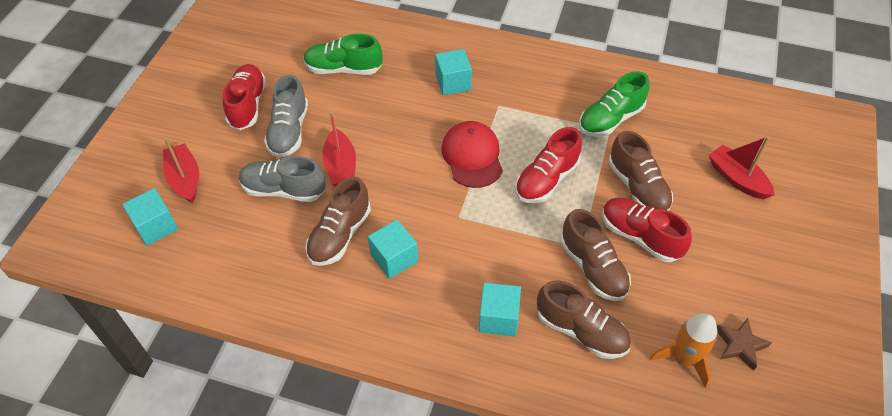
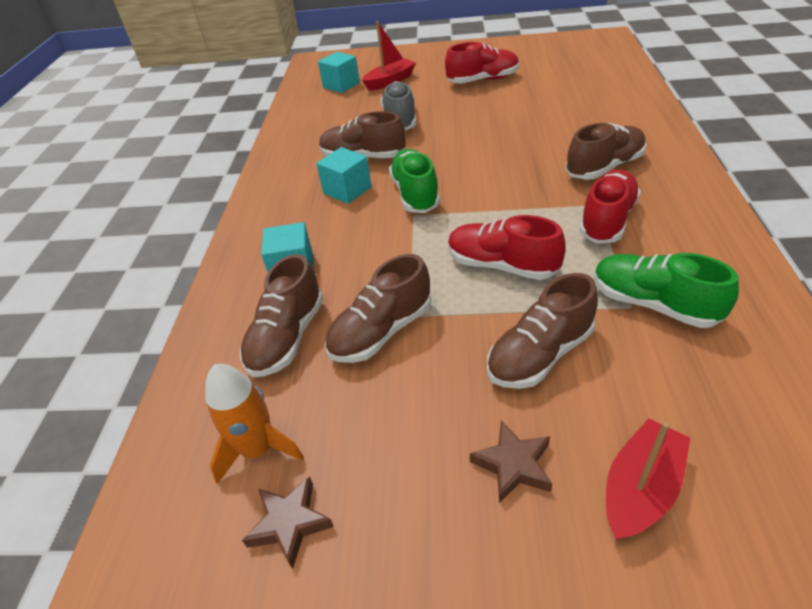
camera: 80 degrees right, 10 degrees down
(289, 131) = (466, 104): grey shoe -> none
(340, 166) = (441, 137): red boat -> none
(343, 69) = (564, 106): green shoe -> green shoe (415, 194)
(453, 82) = (604, 167): turquoise cube -> brown shoe
(472, 156) = (503, 204): red cap -> none
(640, 237) = (450, 371): red shoe -> red shoe (607, 220)
(715, 226) = (513, 465): none -> brown star

